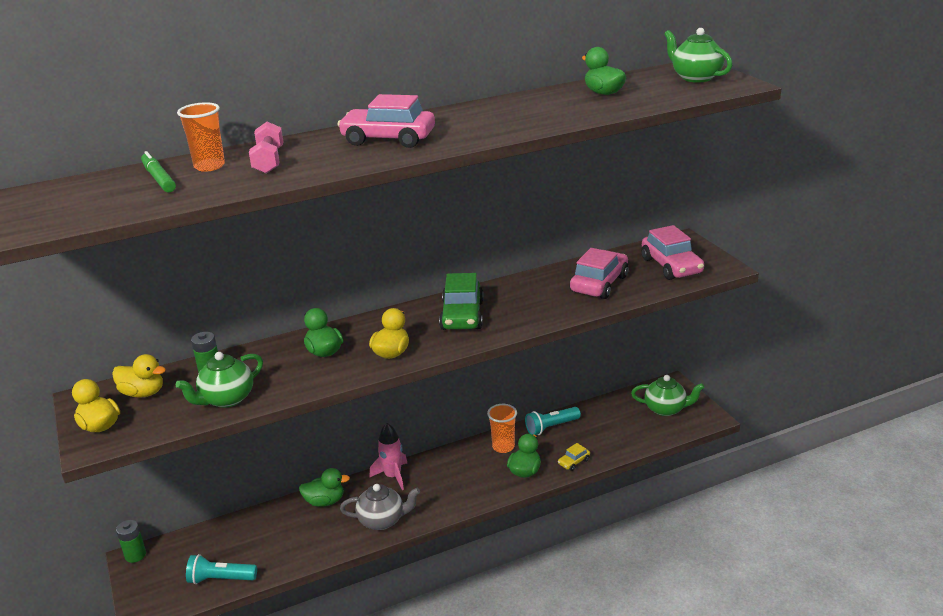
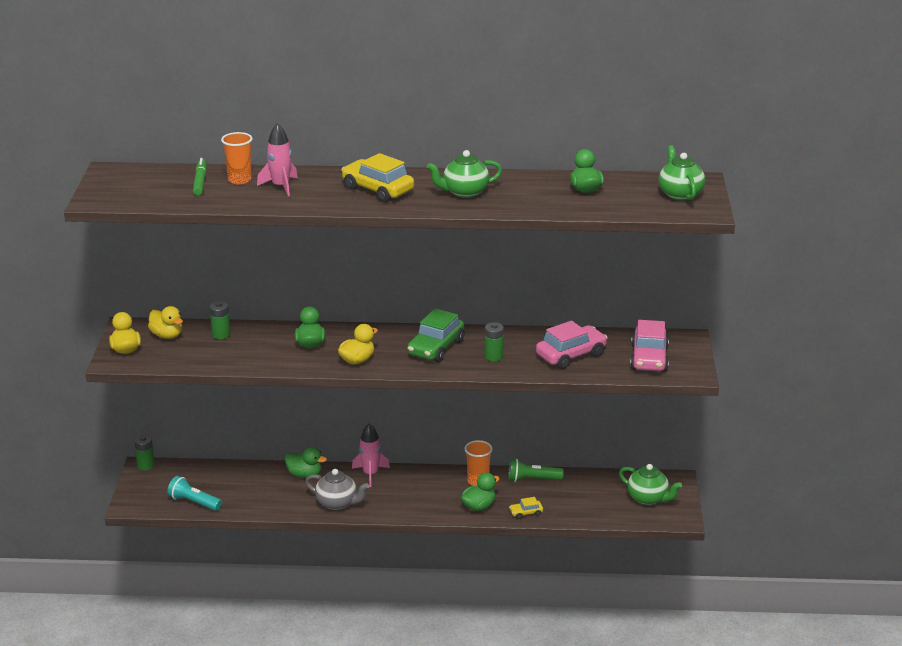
camera: 25 degrees right, 0 degrees up
(226, 399) = (218, 357): green teapot -> green teapot (464, 192)
(269, 161) = (281, 186): pink dumbbell -> pink rocket
(388, 139) = (377, 190): pink car -> yellow car
(528, 307) = (493, 356): none -> green battery
(551, 427) = (532, 479): turquoise flashlight -> green flashlight

